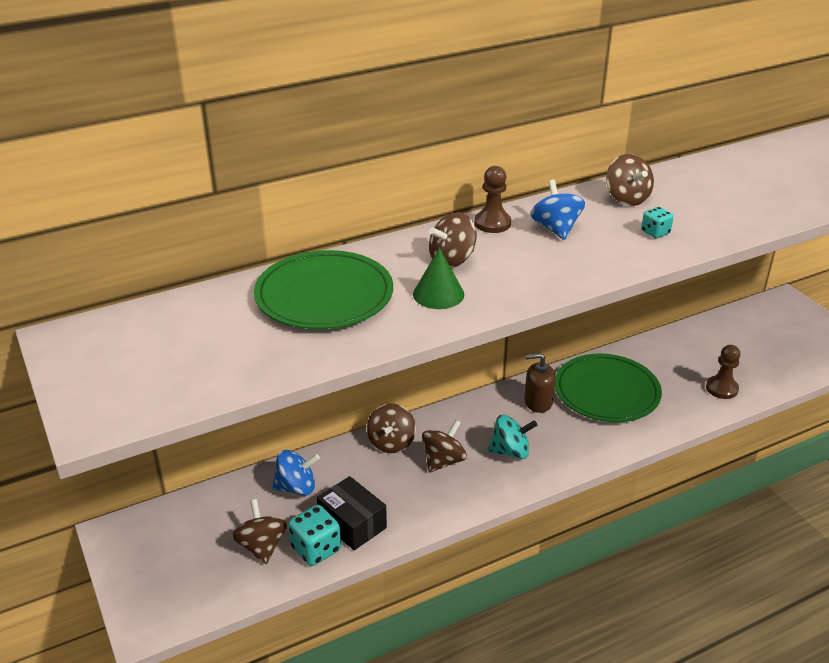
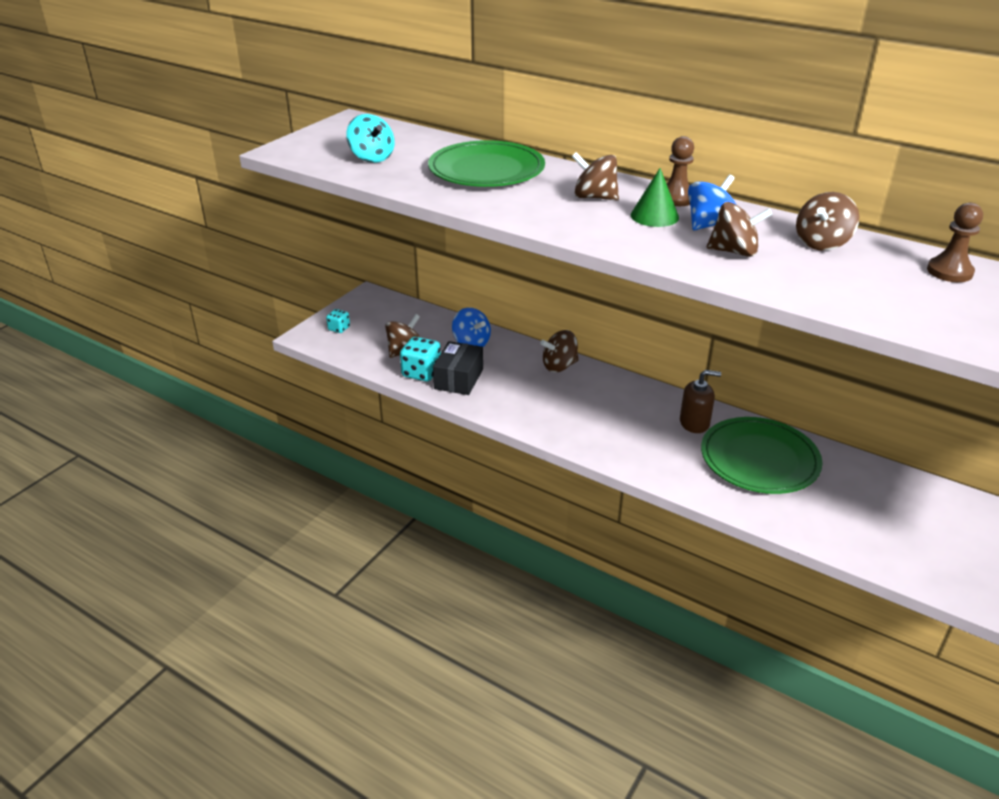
camera: 60 degrees right, 0 degrees up
(438, 294) = (538, 204): green cone -> green cone (654, 216)
(443, 461) = (565, 397): brown spinning top -> brown spinning top (734, 252)
(510, 451) = (613, 427): turquoise spinning top -> turquoise spinning top (372, 158)
(538, 402) = (694, 423): brown soap dispenser -> brown soap dispenser turned 120 degrees clockwise
(655, 232) = (777, 269): turquoise dice -> turquoise dice (339, 328)
(721, 388) = (864, 538): brown pawn -> brown pawn (949, 271)

